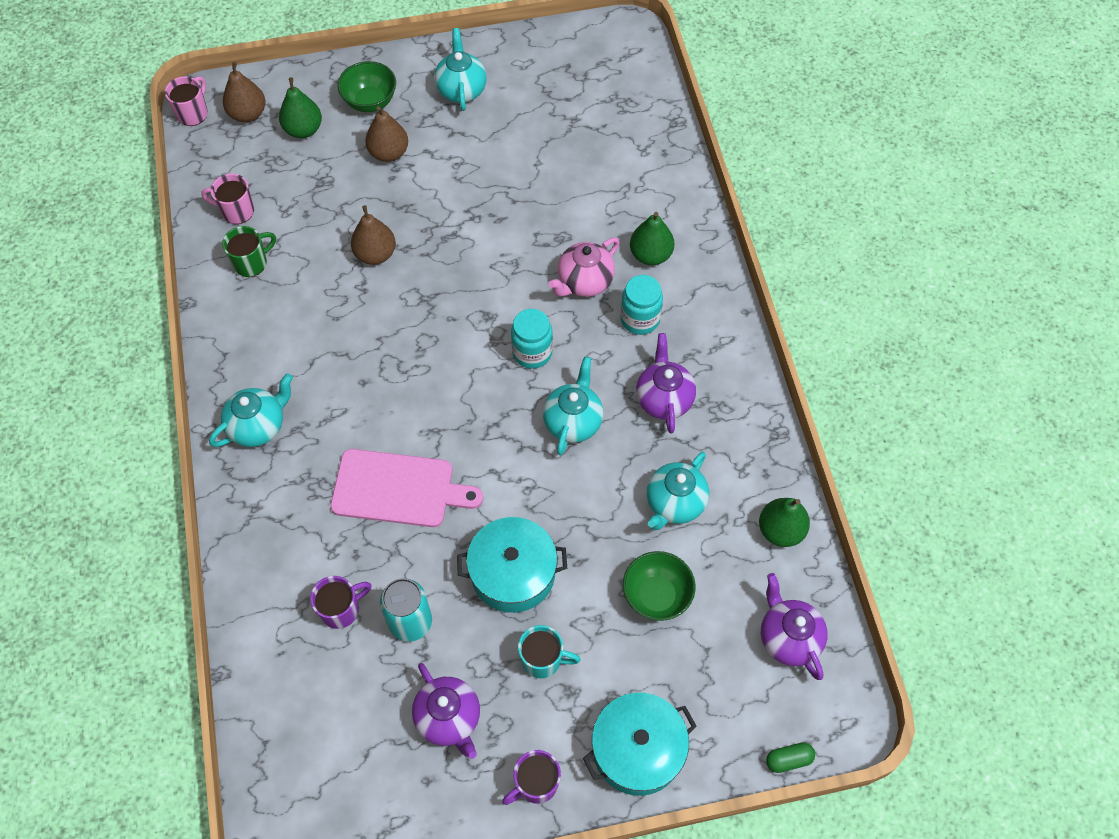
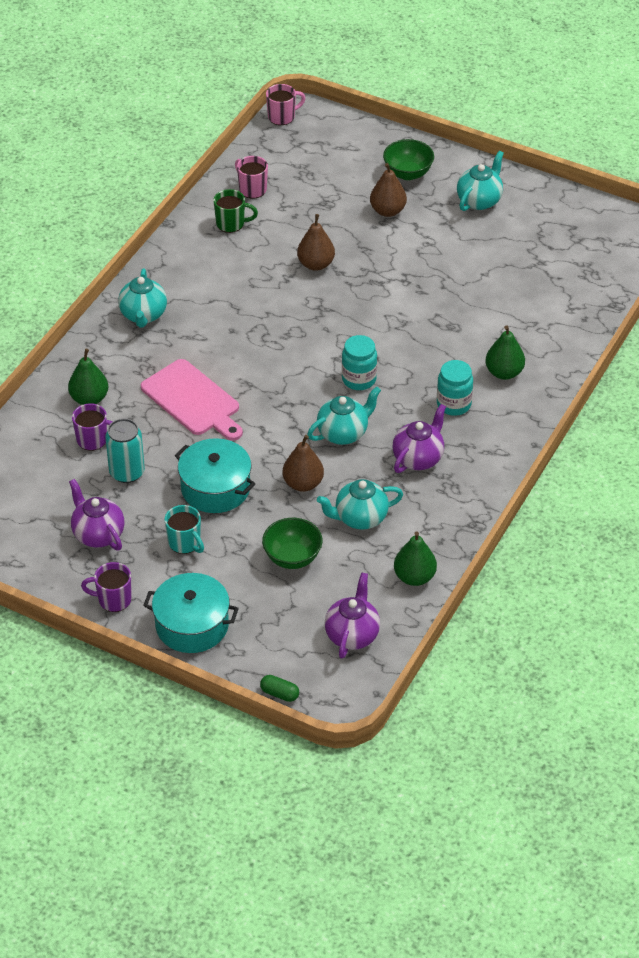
camera: 40 degrees right, 15 degrees down
(248, 114) = (317, 136): brown pear -> brown pear (303, 484)
(258, 426) = (143, 315): turquoise teapot -> turquoise teapot turned 90 degrees clockwise
(303, 130) = (345, 166): green pear -> green pear (89, 399)
(449, 718) = (98, 534): purple teapot -> purple teapot turned 135 degrees clockwise
(584, 282) = (439, 361): pink teapot -> none

